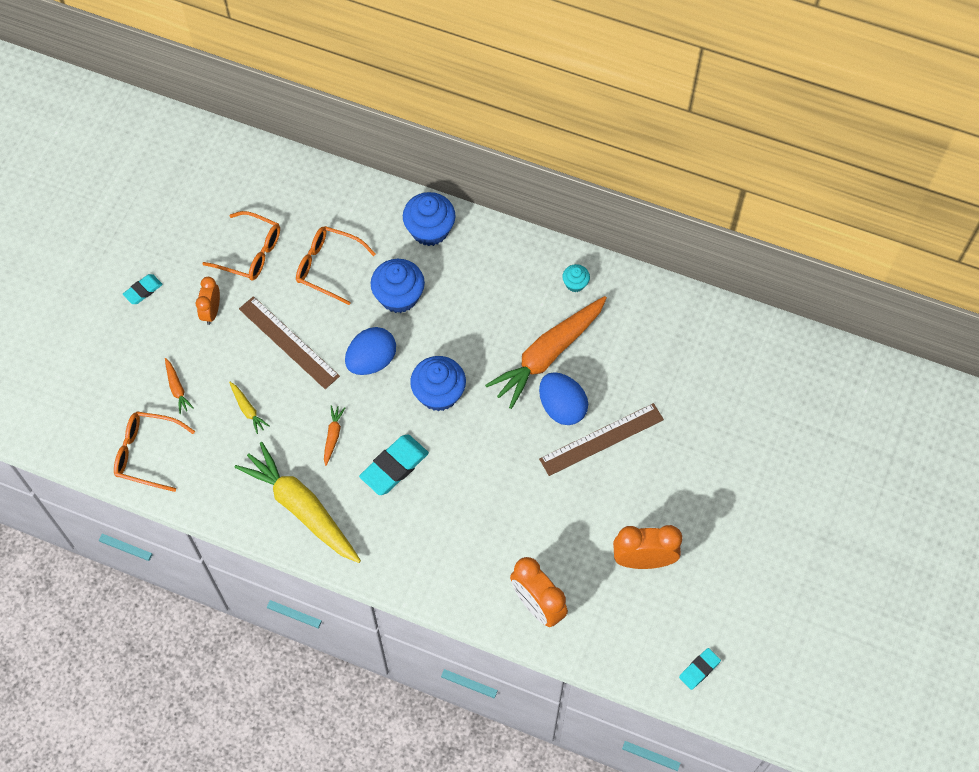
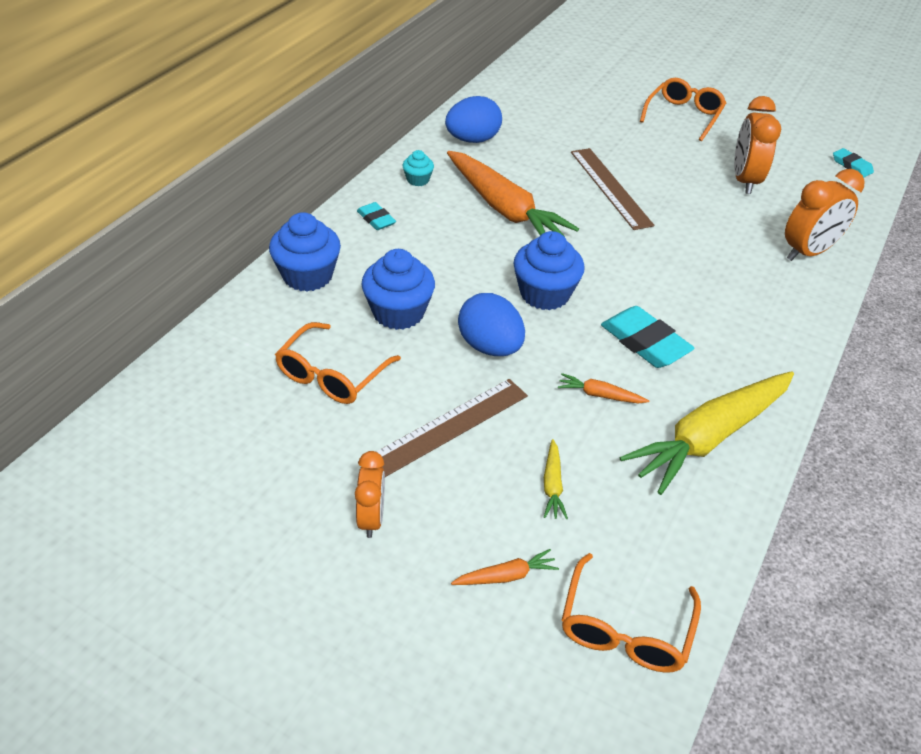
camera: 85 degrees left, 20 degrees down
(143, 291) = (303, 616): turquoise eraser -> turquoise eraser (376, 219)
(211, 311) = (371, 518): orange clock -> orange clock turned 105 degrees counterclockwise
(248, 409) = (552, 485): yellow carrot -> yellow carrot turned 120 degrees clockwise
(250, 253) = (278, 459): orange glasses -> orange glasses (683, 116)
(562, 407) = (570, 207): blue egg -> blue egg (472, 140)

